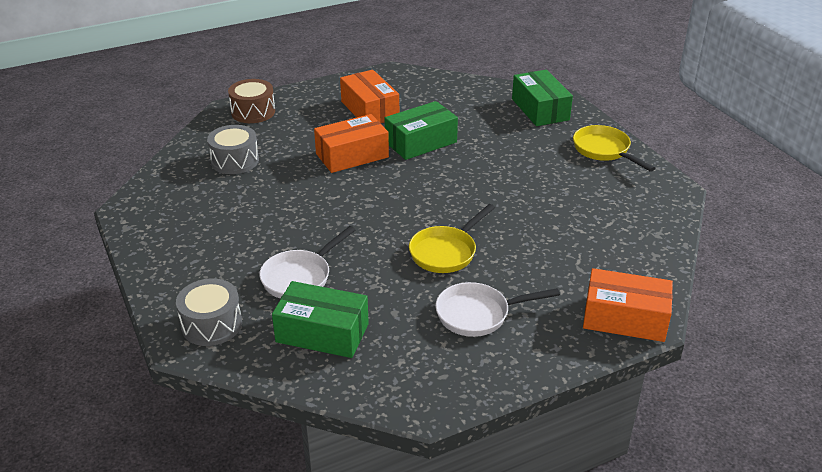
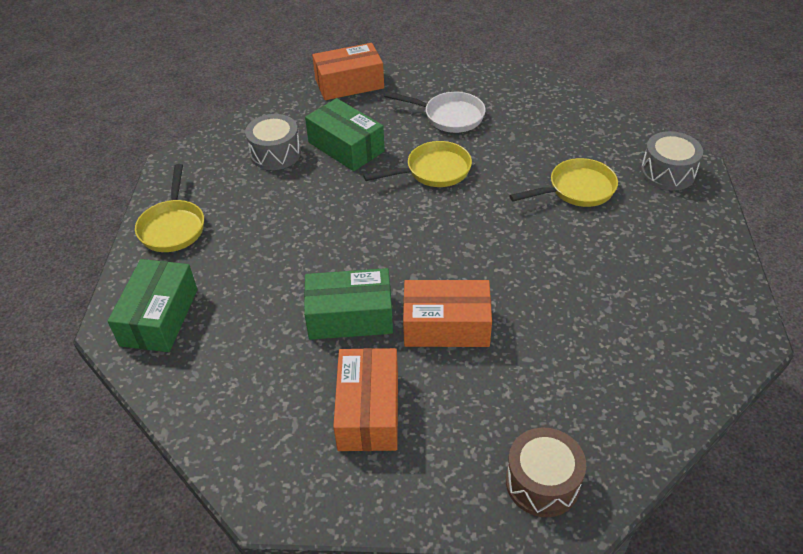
camera: 150 degrees left, 10 degrees up
(235, 161) = (599, 374): grey drum -> grey drum (275, 153)
(300, 277) = (576, 189): white pan -> yellow pan
(322, 333) = (577, 139): green box -> green box (346, 147)
(624, 318) = (349, 84): orange box -> orange box turned 60 degrees counterclockwise

